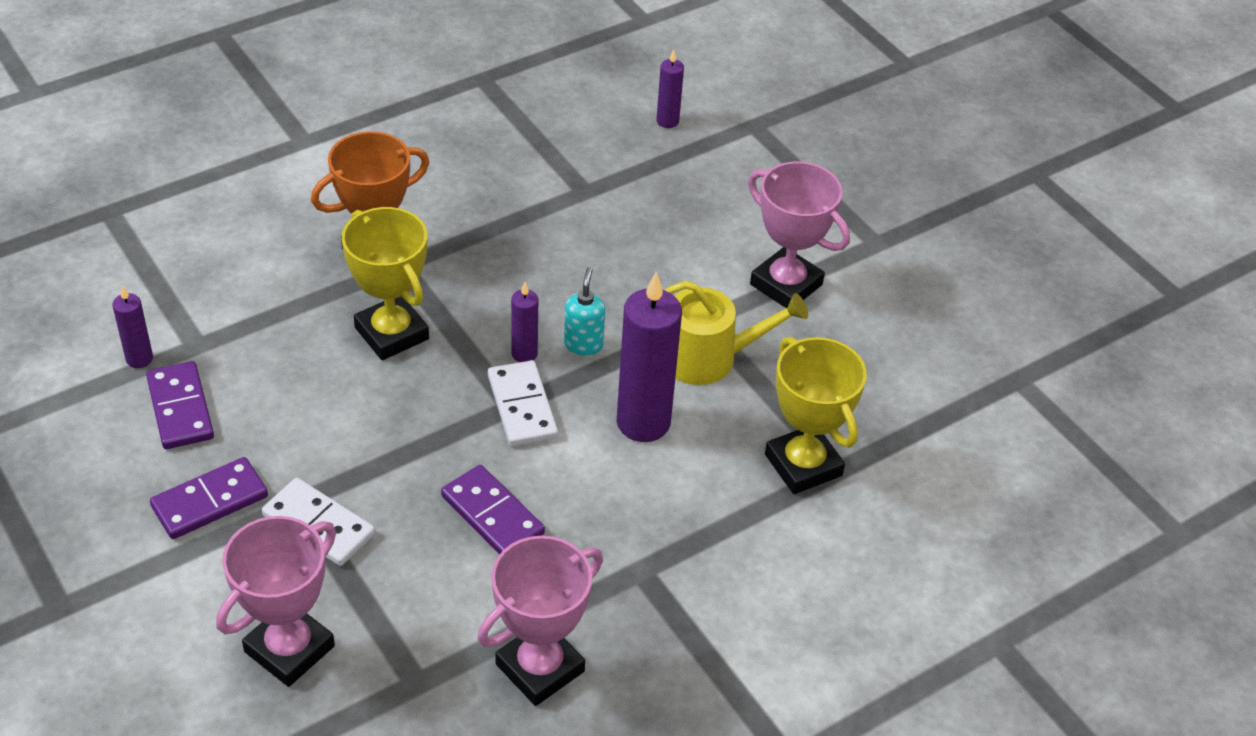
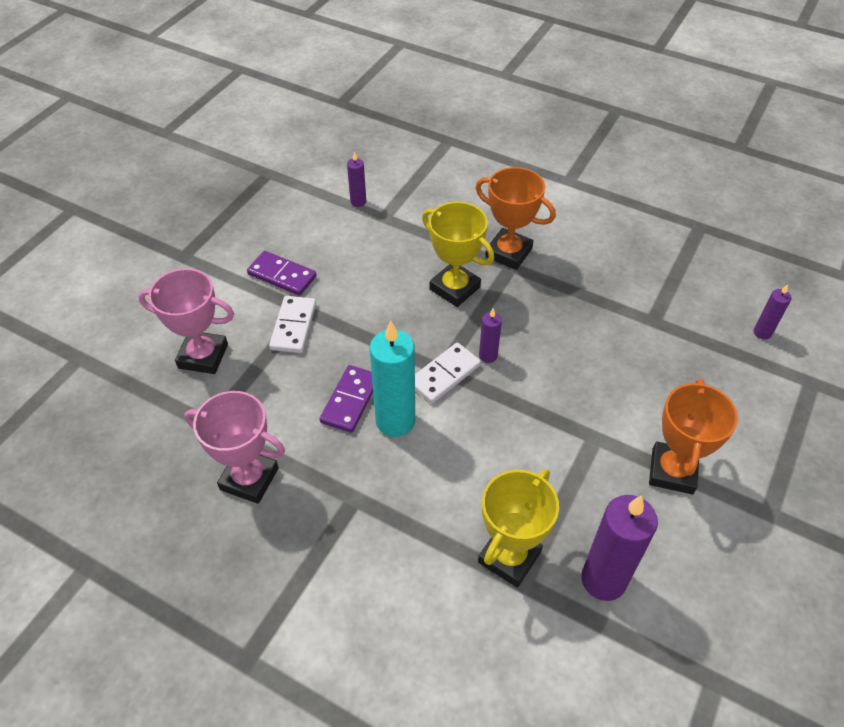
camera: 65 degrees right, 5 degrees up
(180, 408) = (336, 233): purple domino -> none
(392, 333) = (455, 288): yellow trophy -> yellow trophy turned 75 degrees counterclockwise
(556, 484) = (395, 421): none -> turquoise candle
(583, 344) = (519, 381): turquoise soap dispenser -> none
(643, 422) = (478, 443): purple candle -> purple candle (603, 580)
(708, 357) = (563, 454): yellow watering can -> none
(786, 284) = (672, 471): pink trophy -> orange trophy

